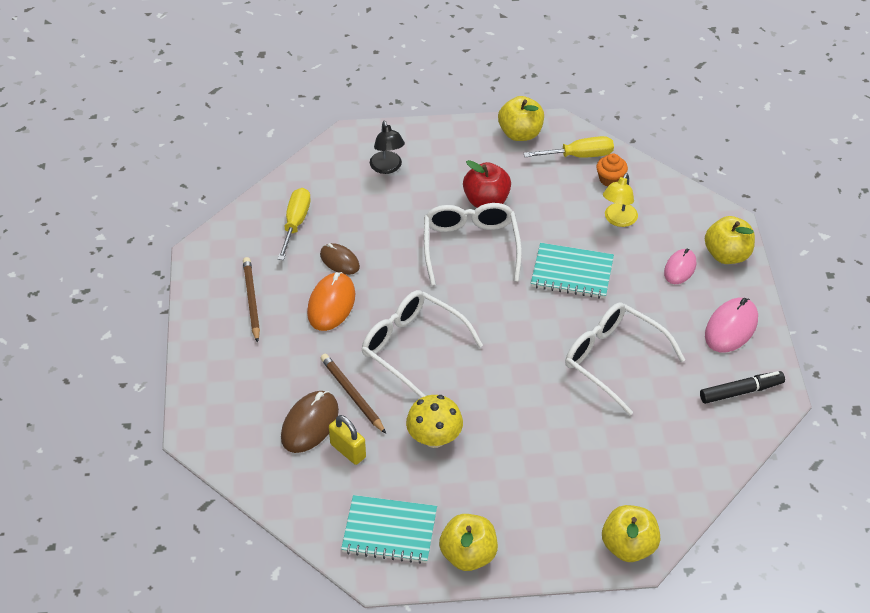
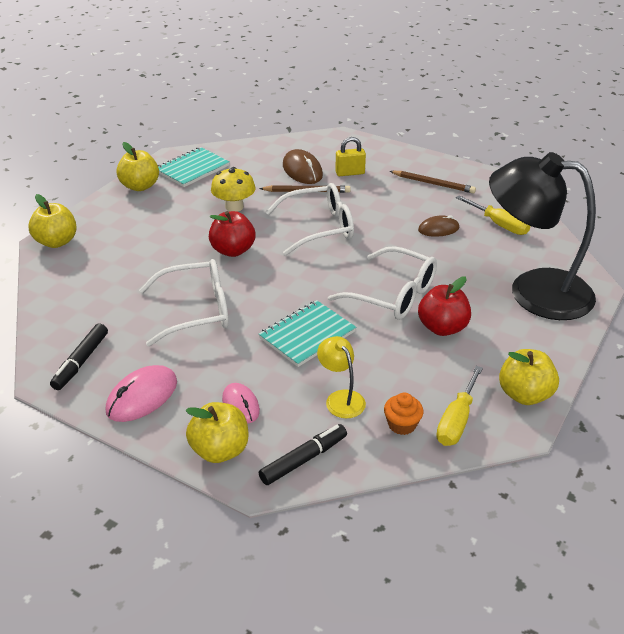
camera: 125 degrees right, 10 degrees down
(331, 304) = (397, 211): orange mouse -> none
(348, 451) = (265, 175): yellow padlock -> yellow padlock (350, 173)
(387, 168) = (533, 291): black lamp -> black lamp, size x2.41
(508, 390) = (233, 250): none -> red apple
(689, 211) = (303, 459): none -> black marker
(731, 327) = (142, 397): pink mouse -> pink mouse turned 60 degrees clockwise

